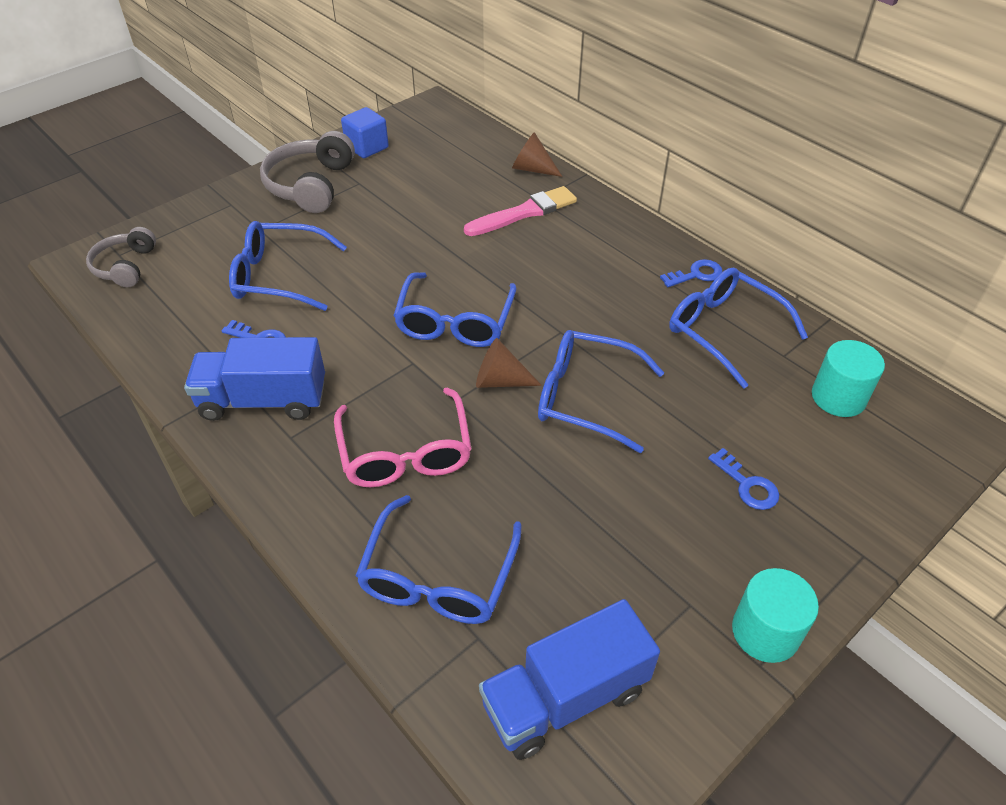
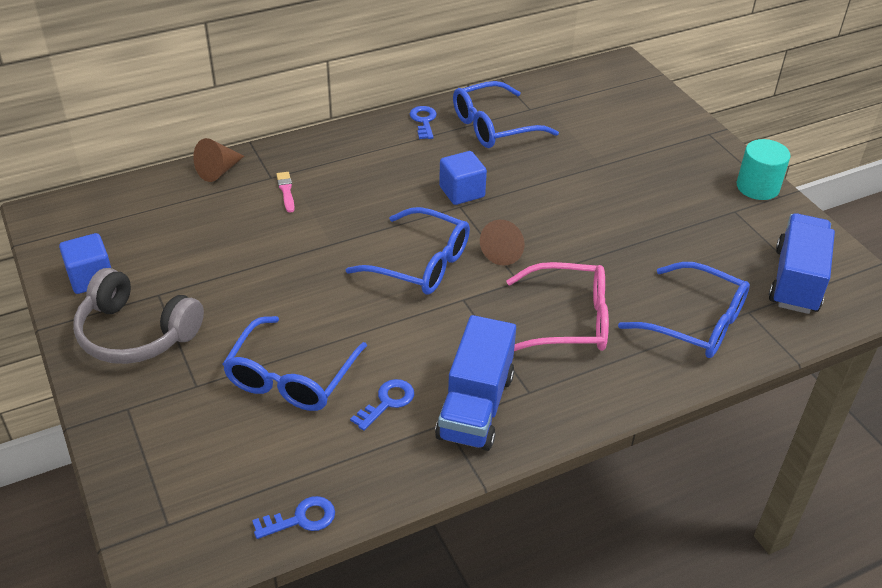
camera: 75 degrees left, 5 degrees down
(125, 266) = (197, 517): grey headphones -> none
(524, 213) = (286, 191): pink brush -> pink brush, size x0.50
(565, 697) = (796, 281): blue truck -> blue truck turned 150 degrees counterclockwise
(585, 397) = (539, 211): blue glasses -> none
(586, 328) = (462, 192): none -> blue cube
(747, 485) = (644, 160): blue key -> blue key (301, 519)
(838, 397) = (578, 100): turquoise cylinder -> none

